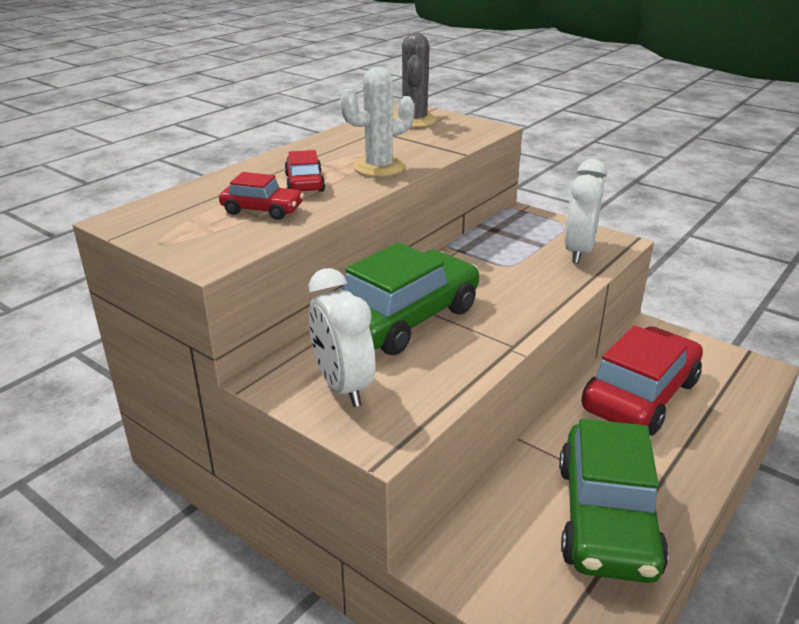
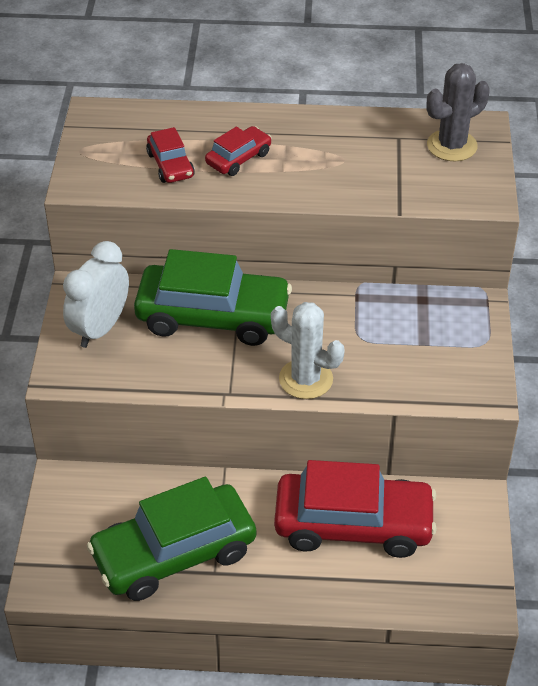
camera: 55 degrees right, 15 degrees up
(379, 167) = (312, 180): white cactus -> white cactus (306, 379)
(578, 252) = (434, 373): white clock -> none

